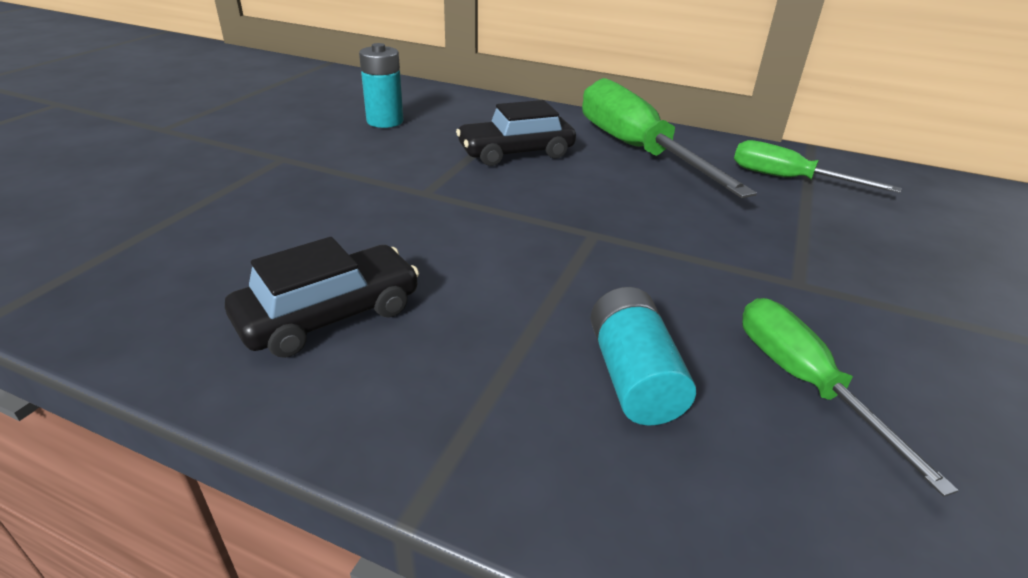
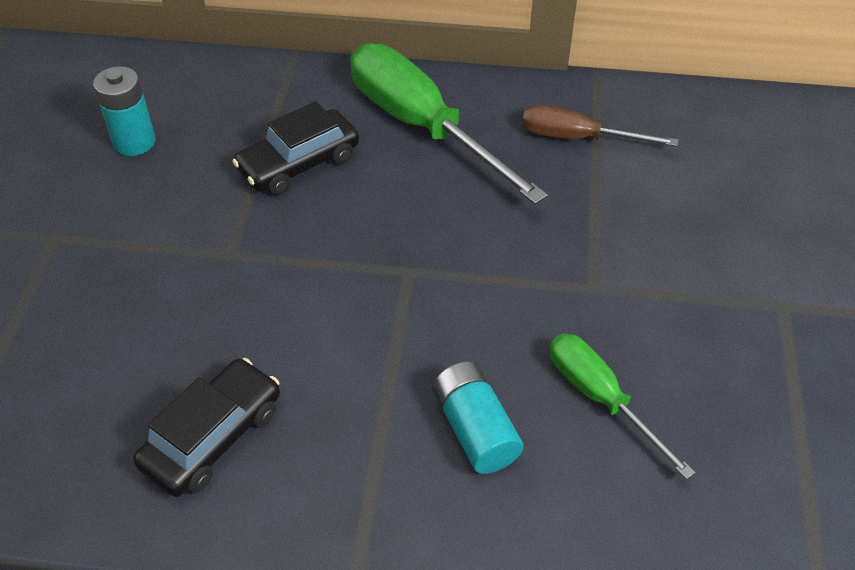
camera: 15 degrees left, 15 degrees up
(788, 179) = (577, 138): green screwdriver -> brown screwdriver

